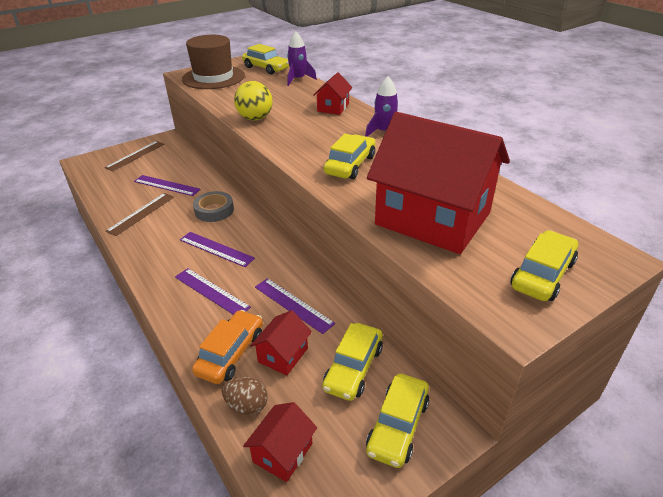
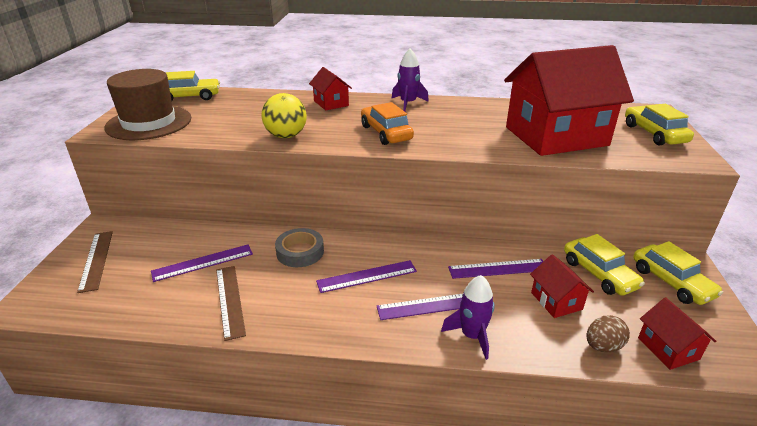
camera: 50 degrees left, 5 degrees down
(231, 353) = (530, 329): orange car -> orange car (386, 133)
(298, 79) = (246, 95): purple rocket -> purple rocket (472, 336)
(350, 165) = (440, 132): yellow car -> none

